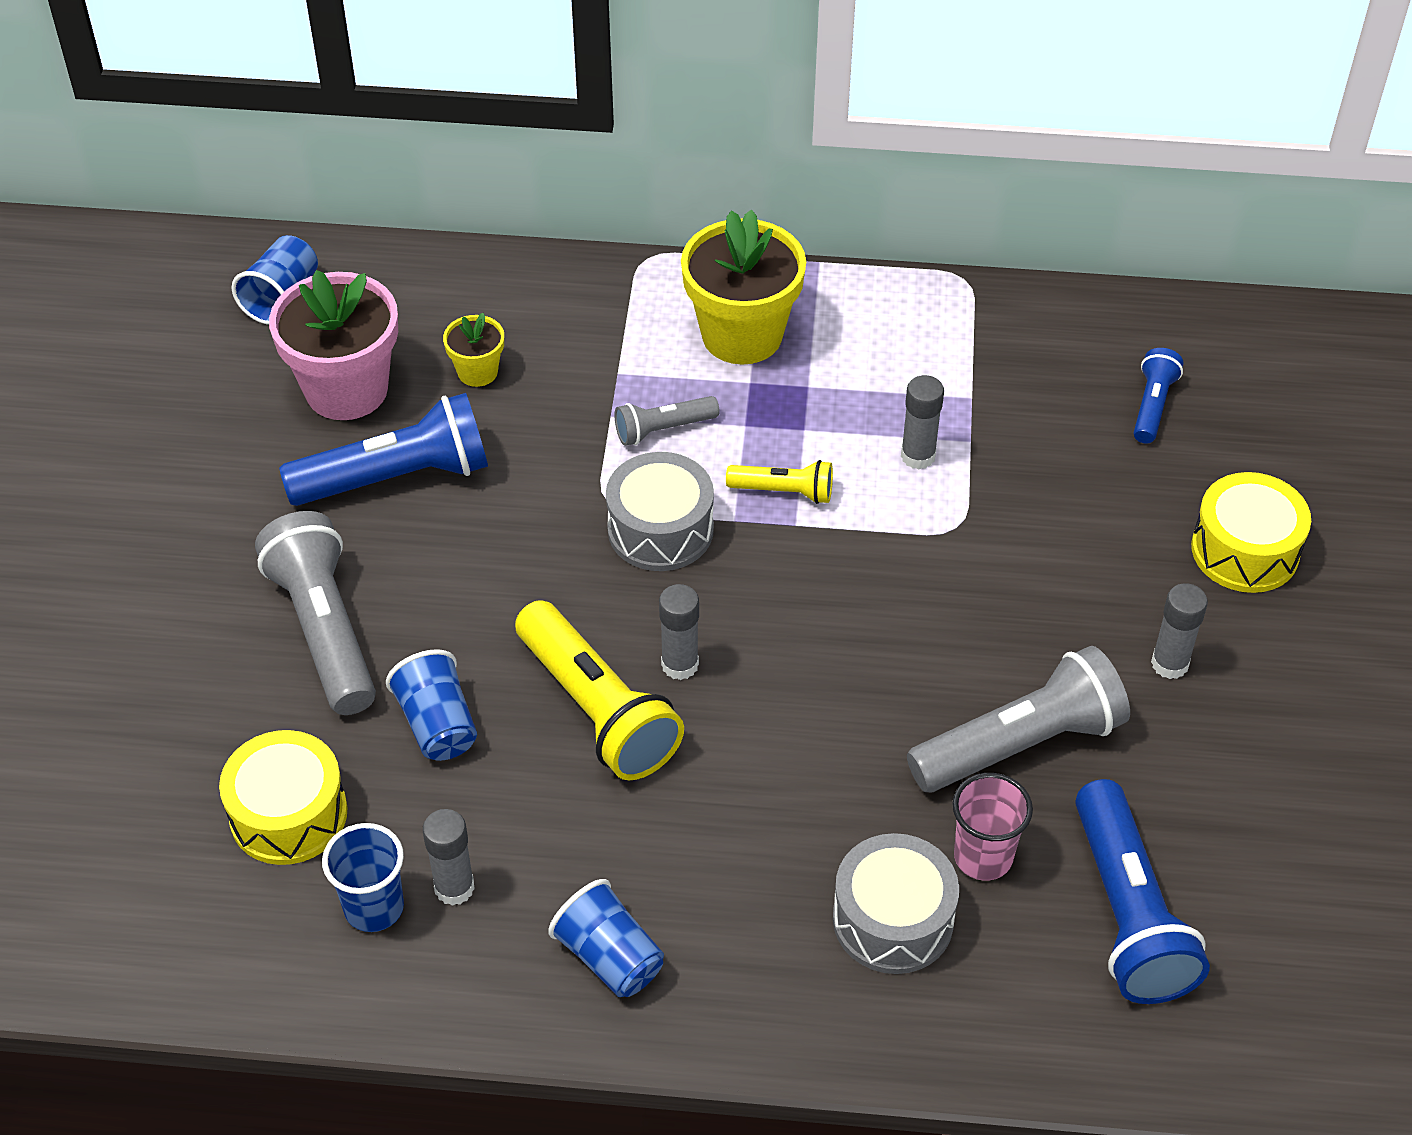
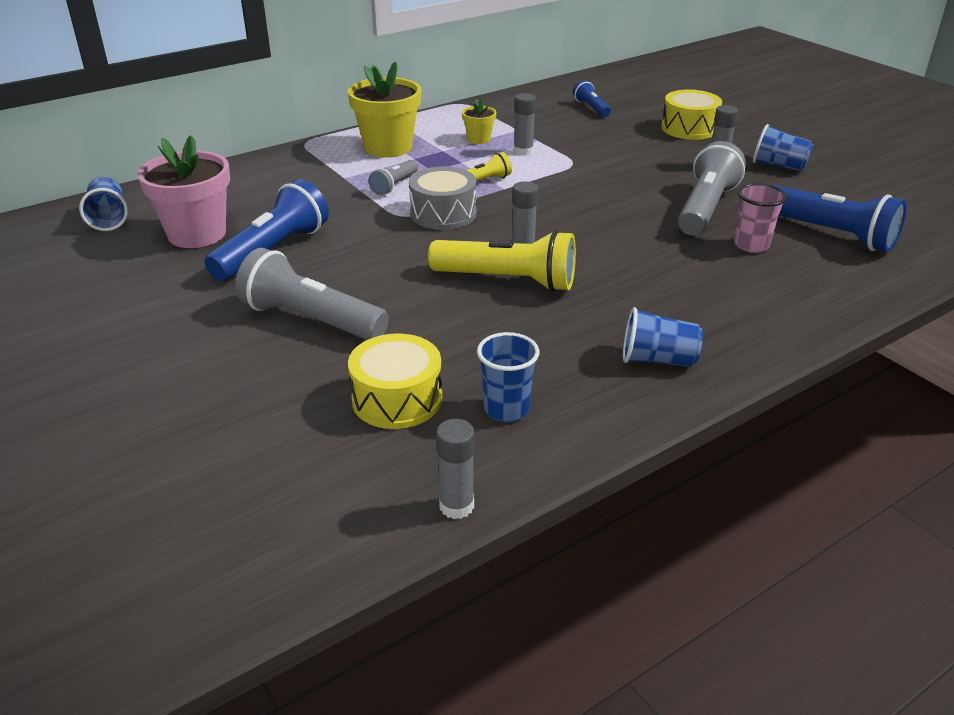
camera: 40 degrees left, 15 degrees down
(437, 724) = (432, 323): blue cup -> blue cup (778, 165)
(454, 888) = (538, 377): grey glue stick -> grey glue stick (456, 506)
(477, 372) = (267, 202): yellow flower pot -> yellow flower pot (479, 139)
(893, 920) = (753, 281): grey drum -> none

